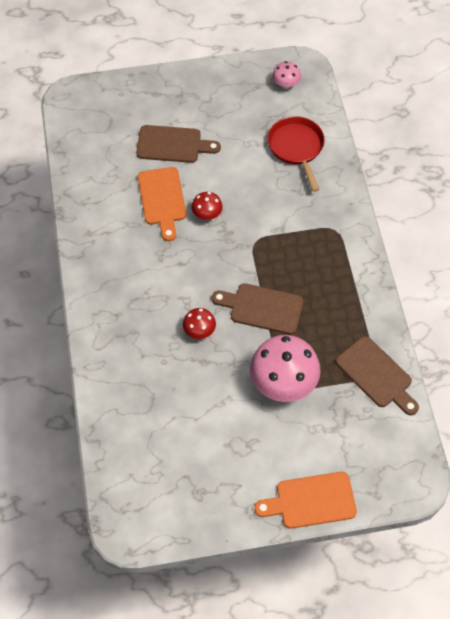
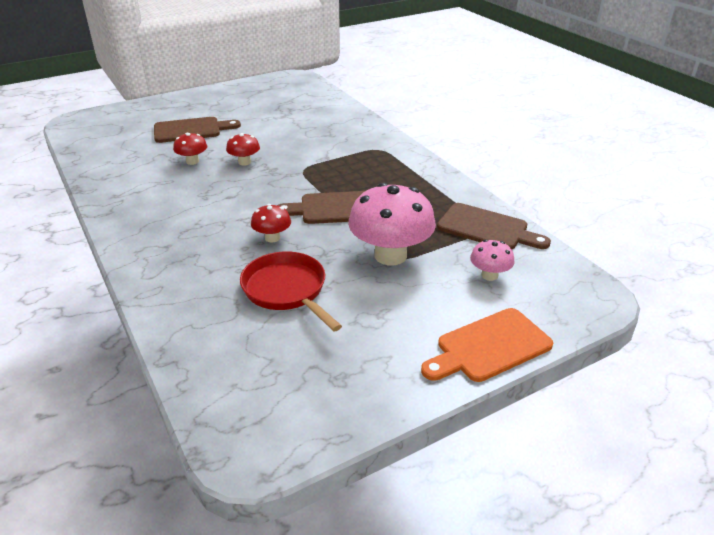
camera: 20 degrees left, 25 degrees down
(162, 199) = (192, 161): orange cutting board -> red mushroom
(286, 84) = (285, 87): pink mushroom -> pink mushroom (489, 275)
(296, 148) = (314, 114): red pan -> red pan (287, 290)

